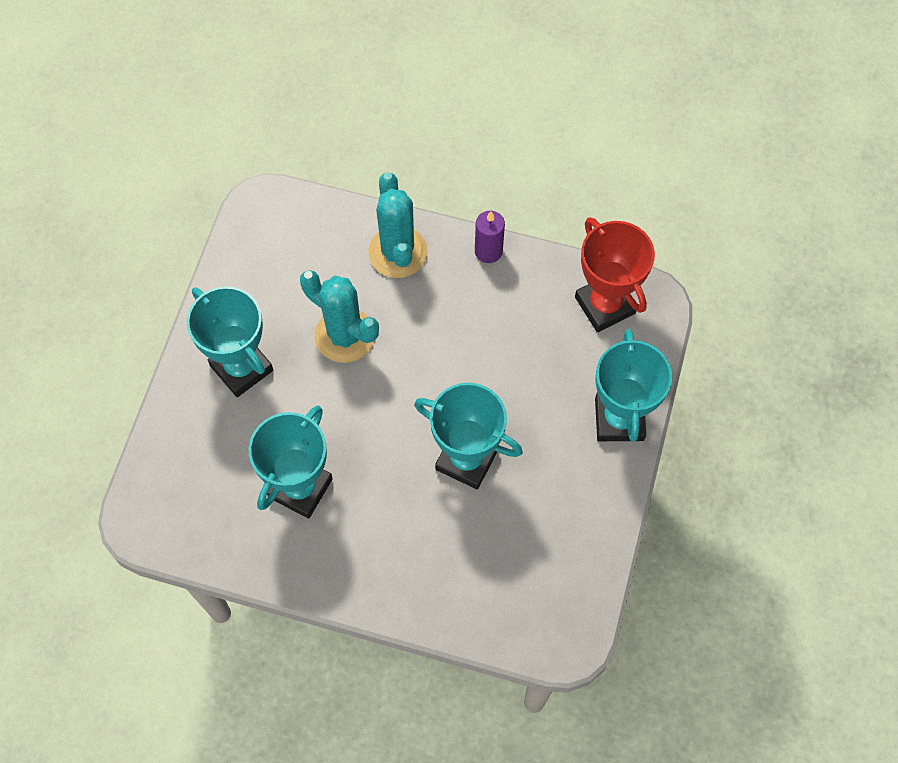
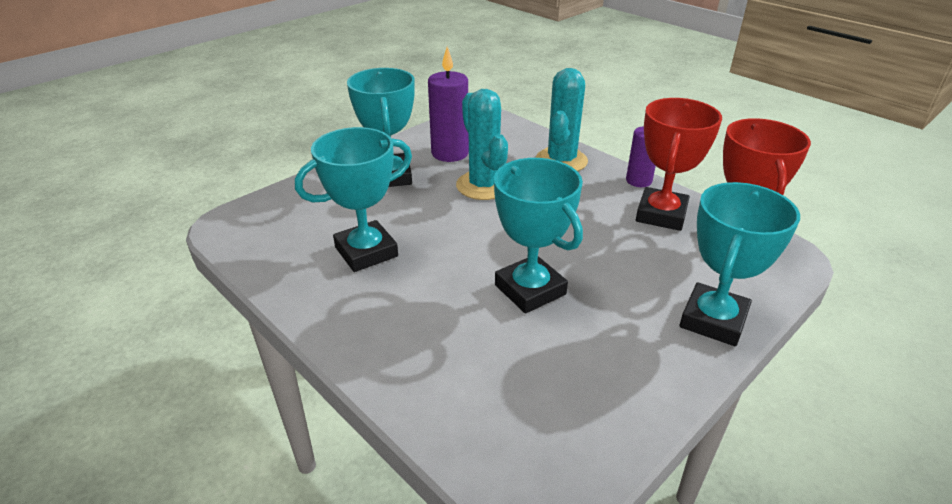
camera: 30 degrees right, 30 degrees down
(276, 296) = (450, 153): none -> purple candle
(530, 297) = (661, 214): none -> red trophy

